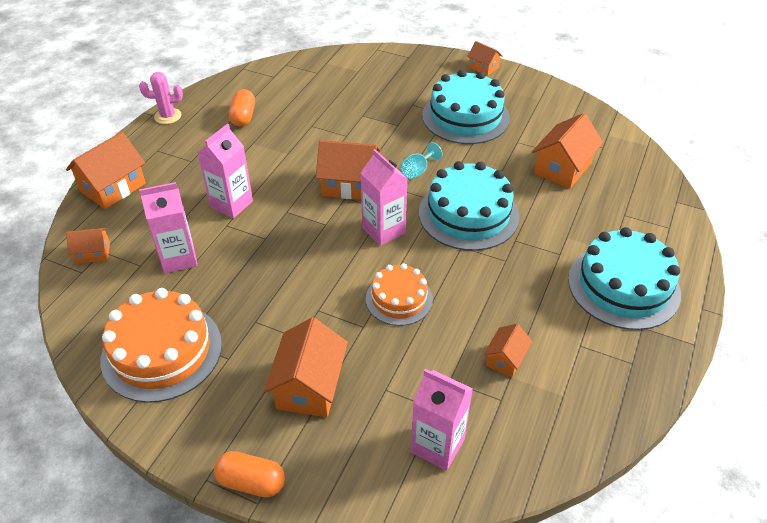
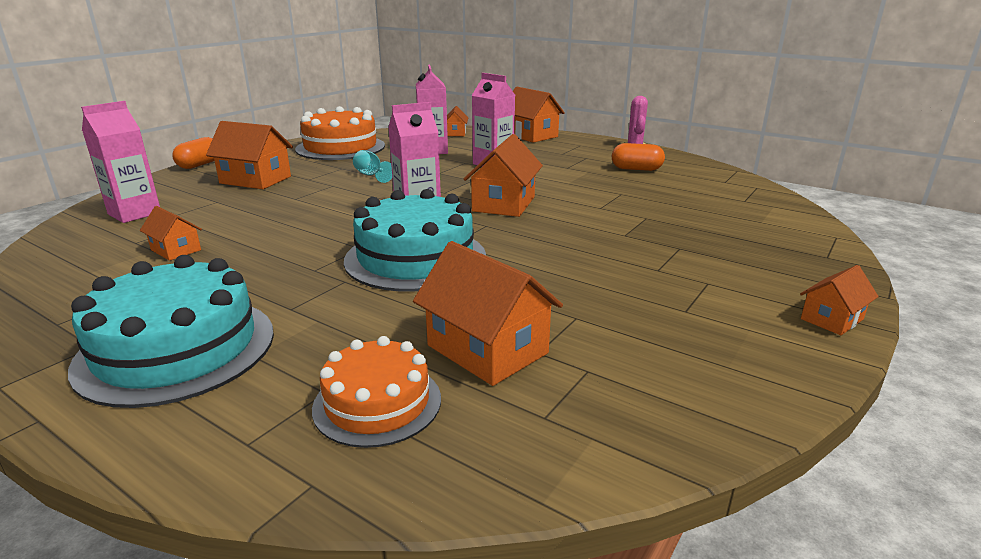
camera: 100 degrees right, 20 degrees down
(399, 299) = (312, 213): orange cake -> orange cake (377, 403)
(417, 171) = (517, 238): turquoise goblet -> turquoise goblet (371, 175)
(465, 117) = (651, 282): turquoise cake -> none

